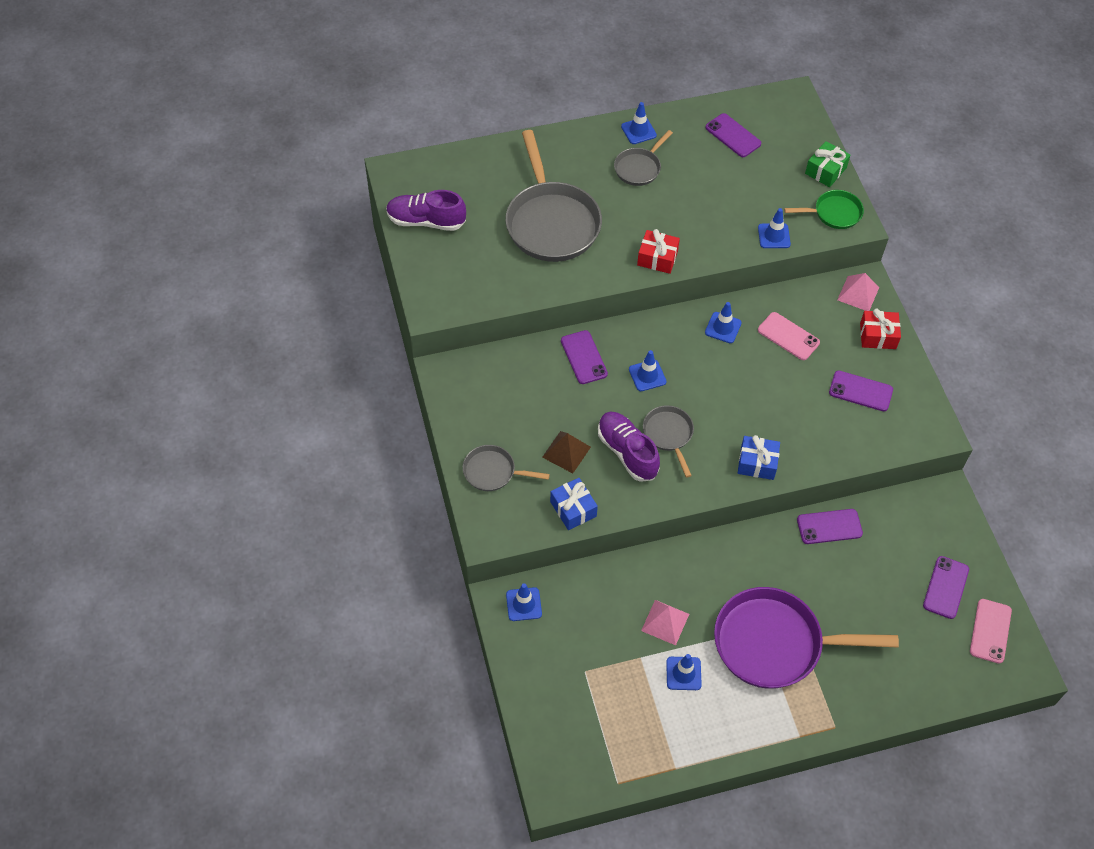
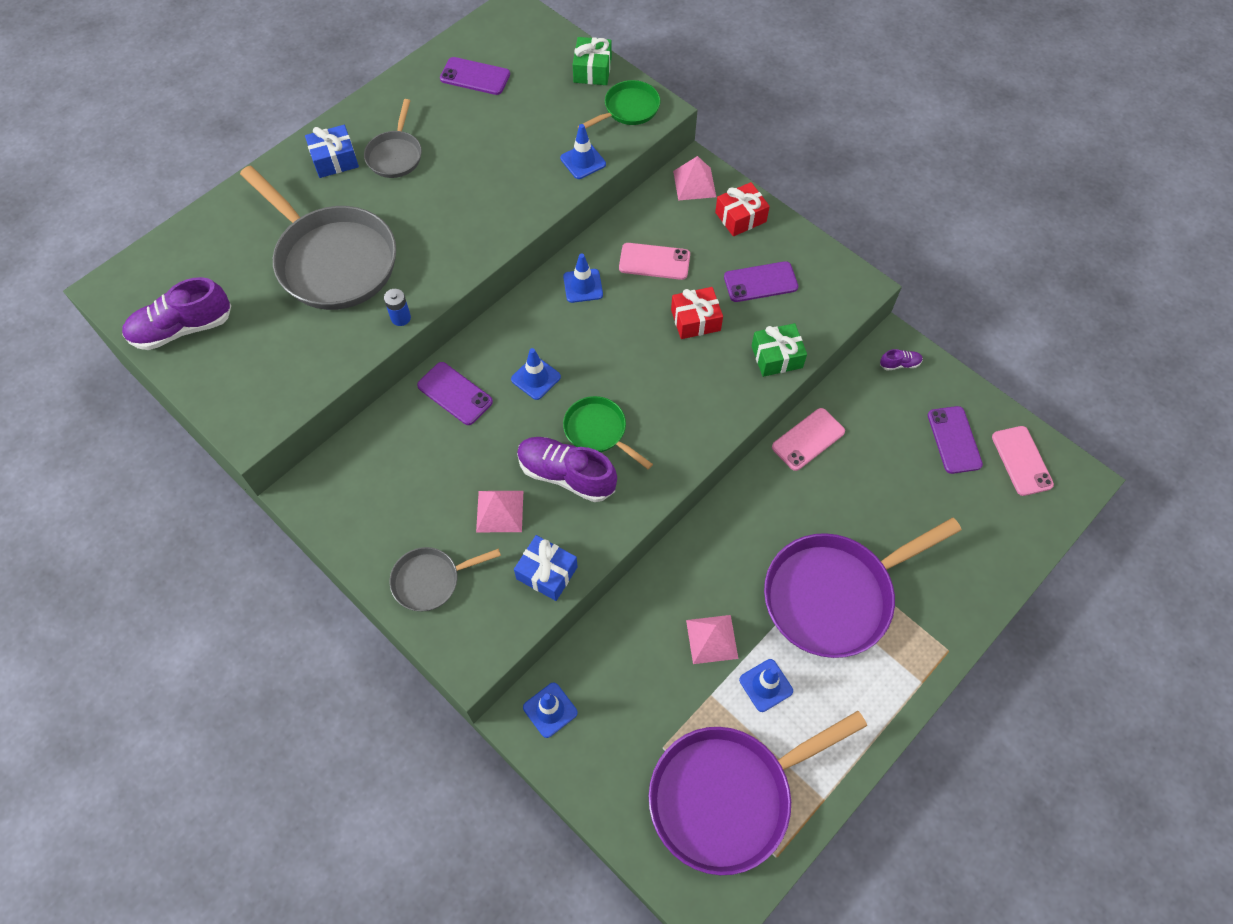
camera: 30 degrees left, 5 degrees up
(566, 452) = (500, 511): brown pyramid -> pink pyramid
(574, 285) = (401, 318): none -> blue battery
(609, 727) = (728, 796): none -> purple pan
(638, 131) = (370, 116): blue traffic cone -> none
(657, 258) = (475, 243): red gift -> red gift (695, 320)
(669, 435) = (598, 431): grey pan -> green pan
(757, 463) = (708, 412): blue gift -> blue gift (335, 160)
(829, 526) = (808, 439): purple phone -> pink phone
(836, 451) = (777, 357): none -> green gift
(941, 510) = (899, 364): none -> purple shoe

